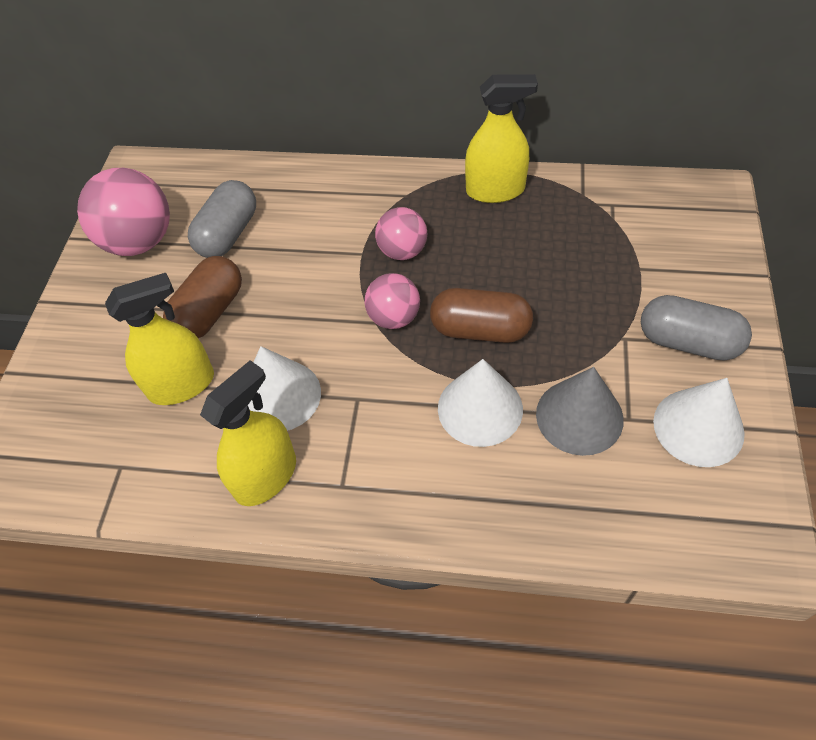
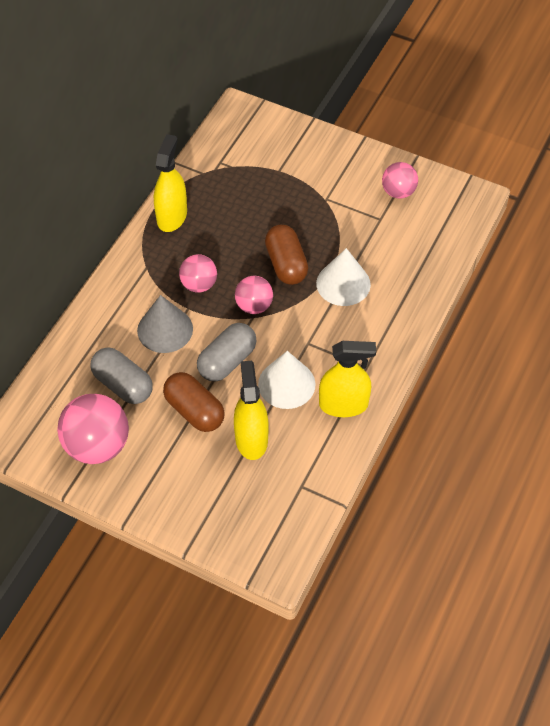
camera: 75 degrees left, 0 degrees up
(265, 476) = (343, 405): yellow spray bottle -> yellow spray bottle turned 120 degrees clockwise
(480, 329) = (286, 264): brown capsule -> brown capsule turned 45 degrees counterclockwise
(579, 416) = (369, 240): grey cone -> grey cone (165, 329)
(688, 342) = (343, 172): grey capsule -> grey capsule (227, 361)
(698, 427) = (398, 192): white cone -> pink ball

